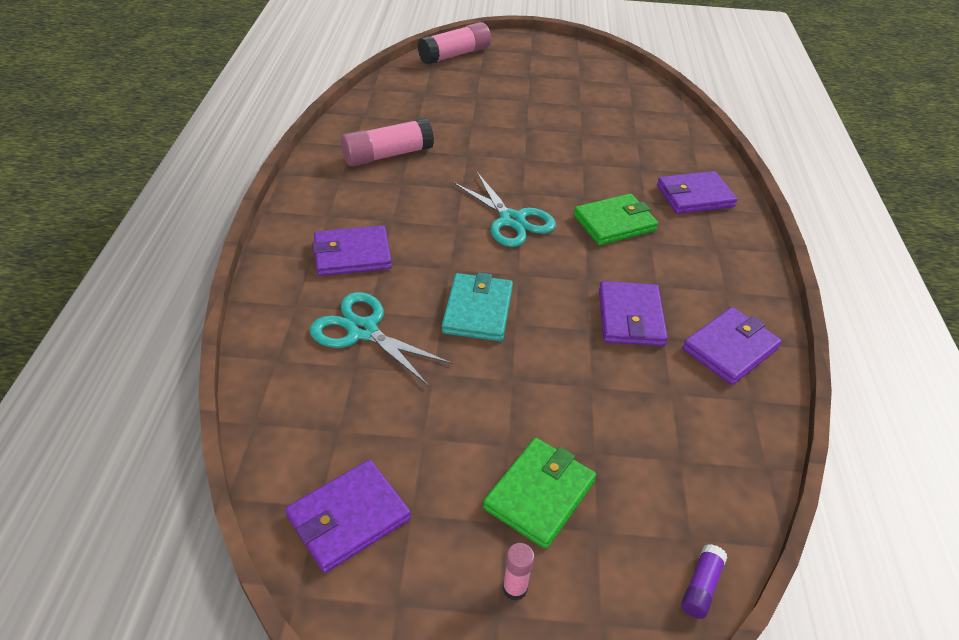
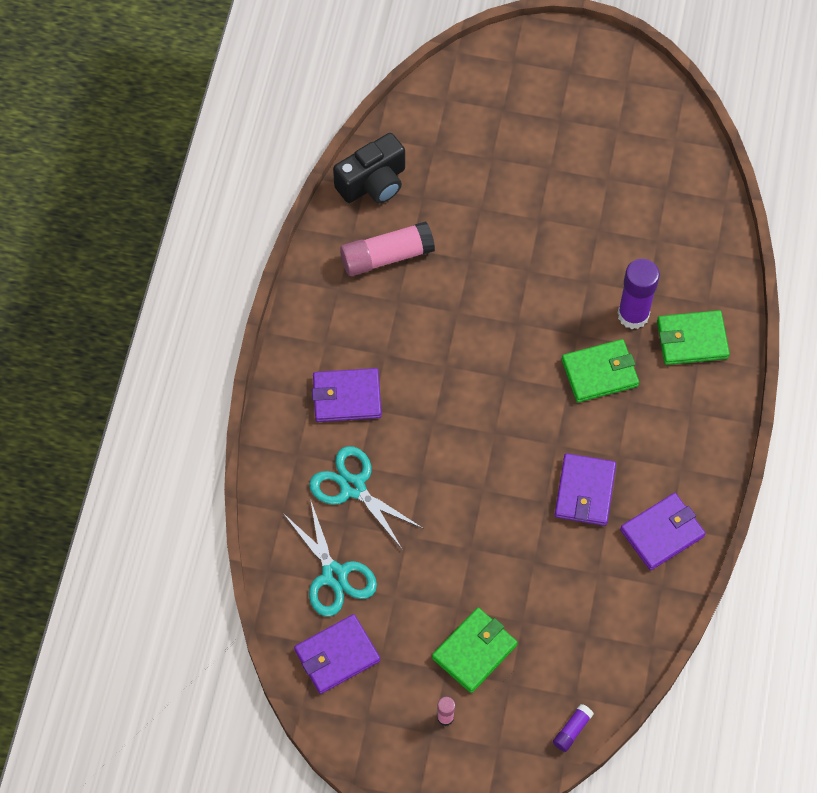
camera: 10 degrees right, 20 degrees up
(371, 113) = (373, 183): none -> black camera
(455, 55) = (477, 73): pink glue stick -> none
(478, 310) = (452, 473): turquoise wallet -> none
(512, 220) = (500, 362): turquoise scissors -> turquoise scissors (334, 575)
(632, 183) = (633, 315): none -> purple glue stick
(694, 196) = (692, 339): purple wallet -> green wallet

